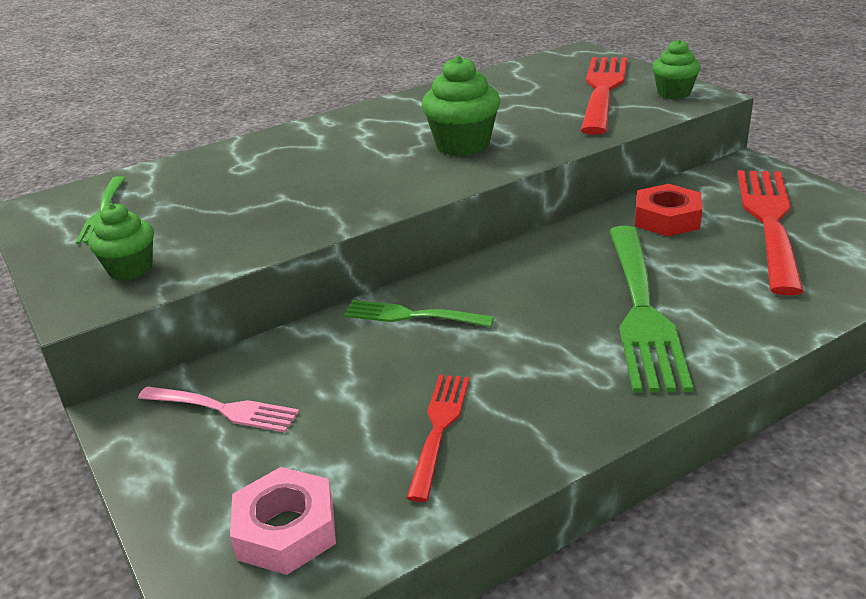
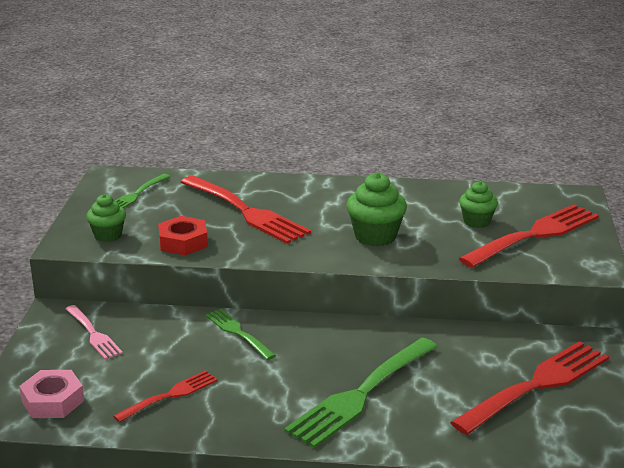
camera: 35 degrees right, 5 degrees down
(280, 177) = (246, 212): none -> red fork
(667, 219) = (473, 350): red nut -> red nut (183, 242)
(674, 93) = (579, 259): green cupcake -> green cupcake (477, 222)

